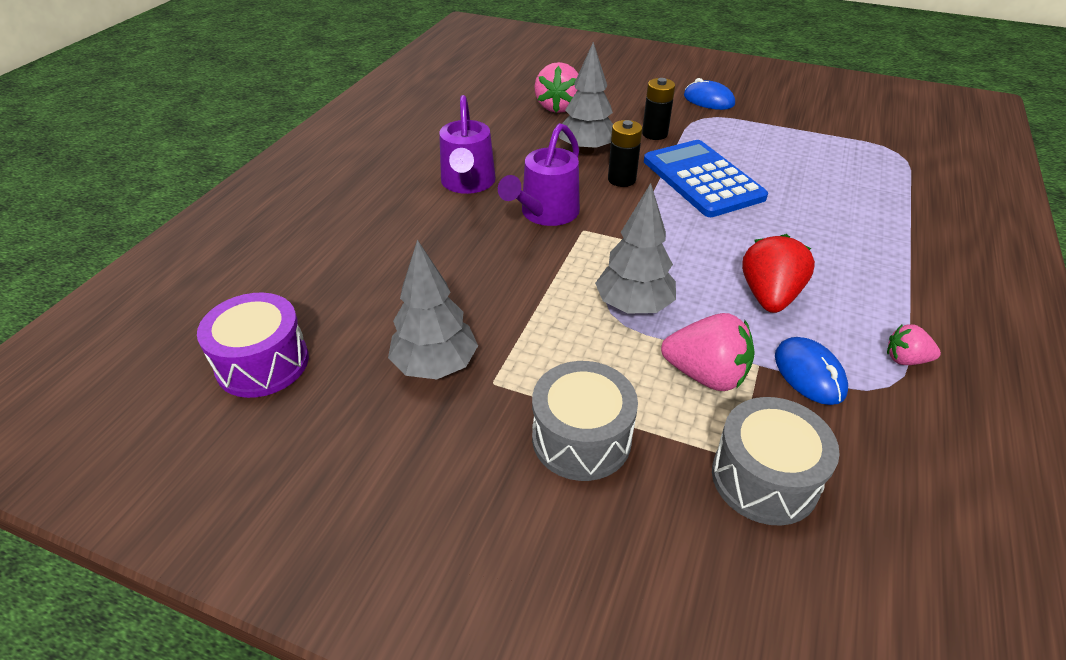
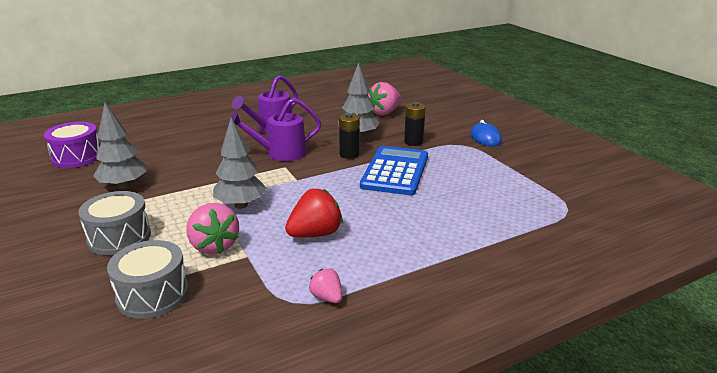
camera: 40 degrees right, 15 degrees down
(809, 374) = (262, 273): blue mouse -> none

